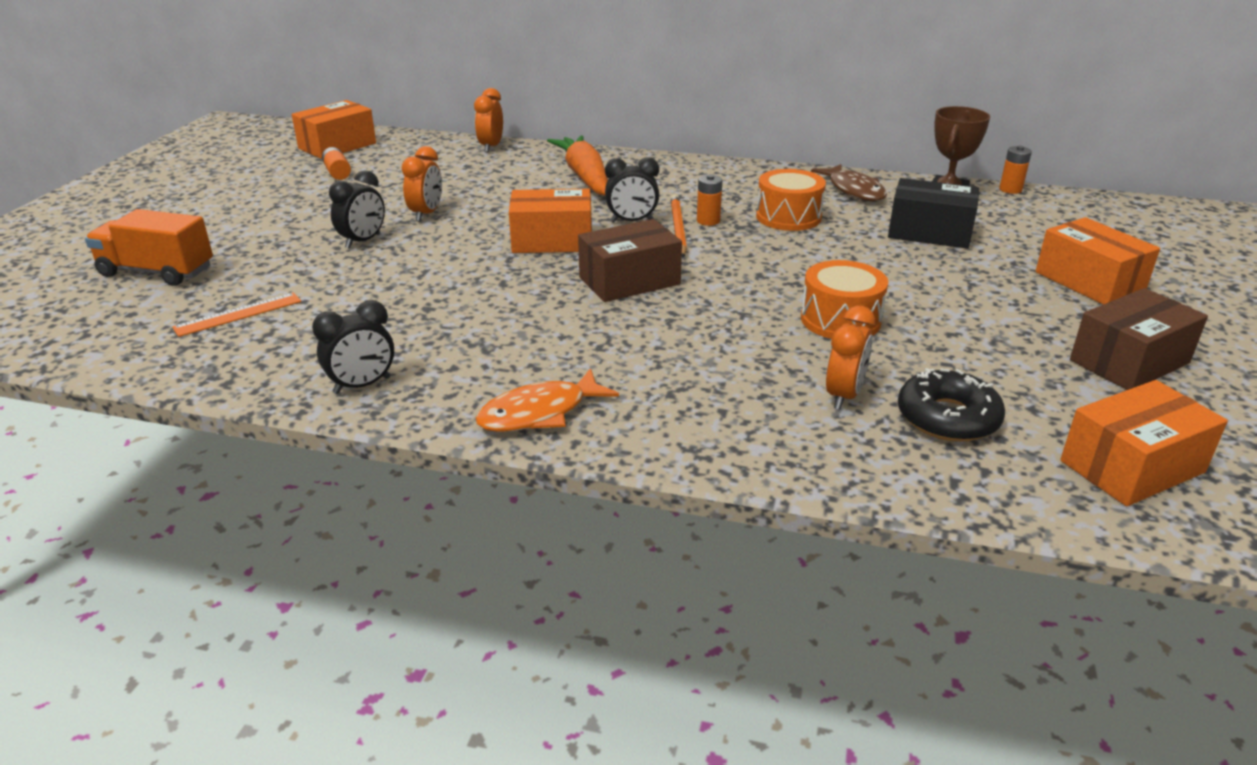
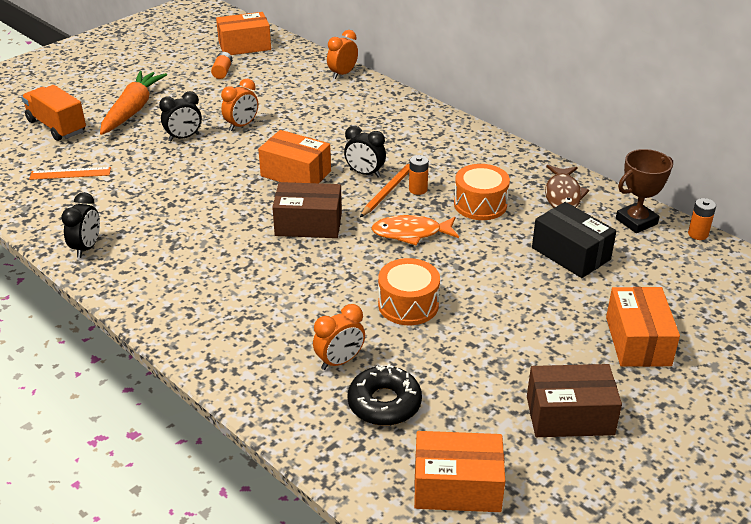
camera: 30 degrees right, 5 degrees up
(362, 385) = (87, 248): black clock -> black clock turned 75 degrees counterclockwise
(539, 413) = (156, 302): orange fish -> orange fish (411, 233)
(585, 177) = (377, 122): orange carrot -> orange carrot (132, 110)

